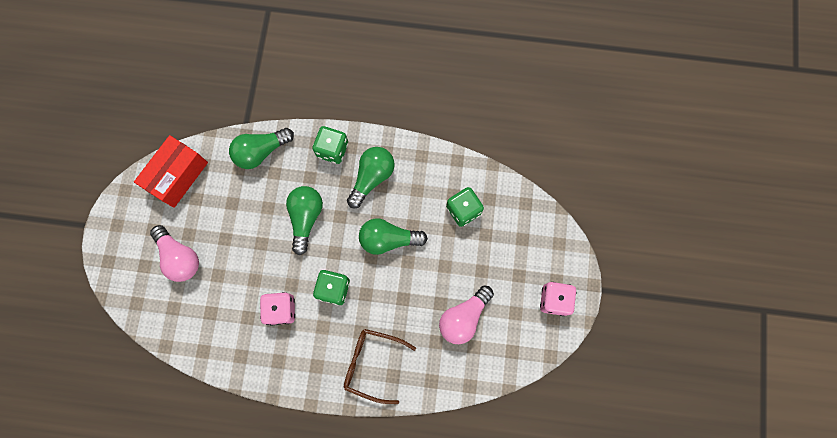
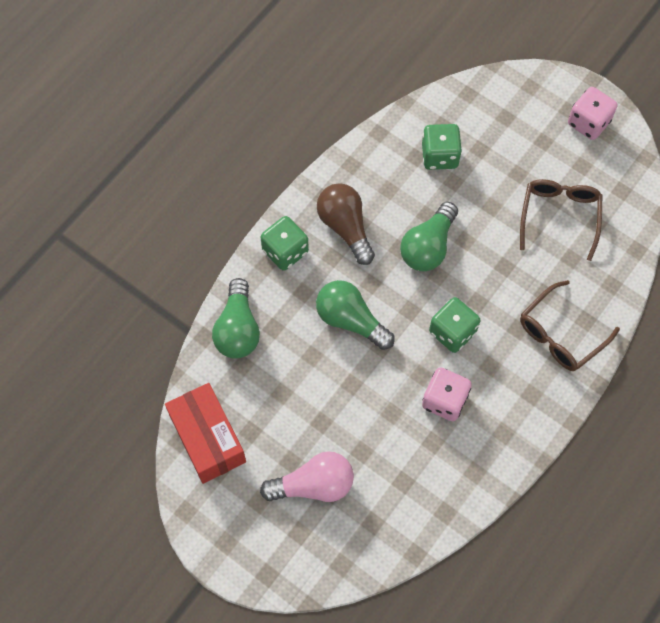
camera: 60 degrees left, 10 degrees down
(372, 178) = (345, 227): green light bulb -> brown light bulb
(464, 317) = (559, 217): pink light bulb -> brown glasses

